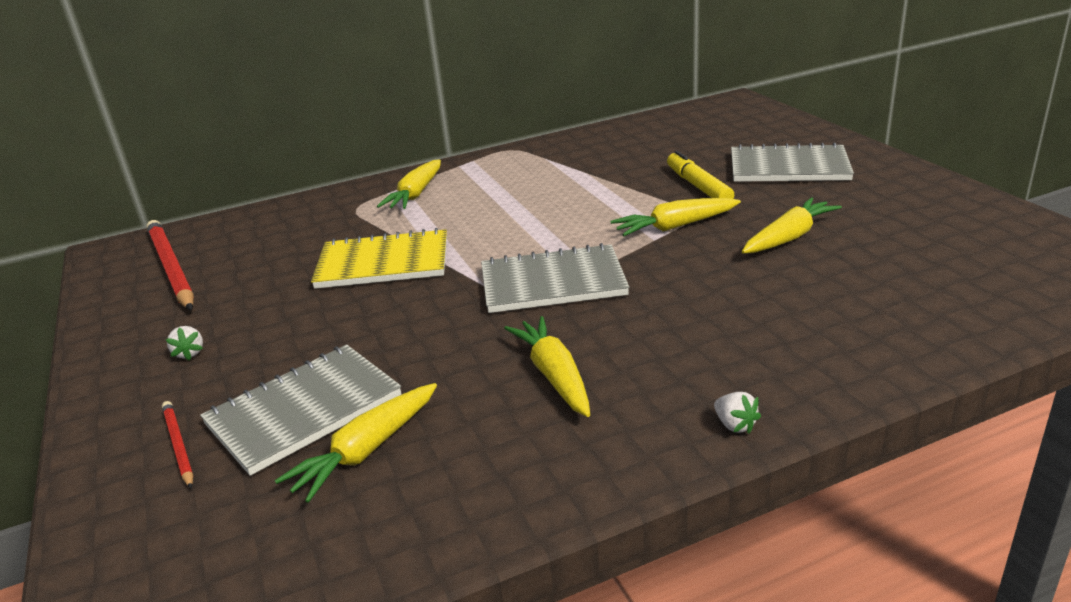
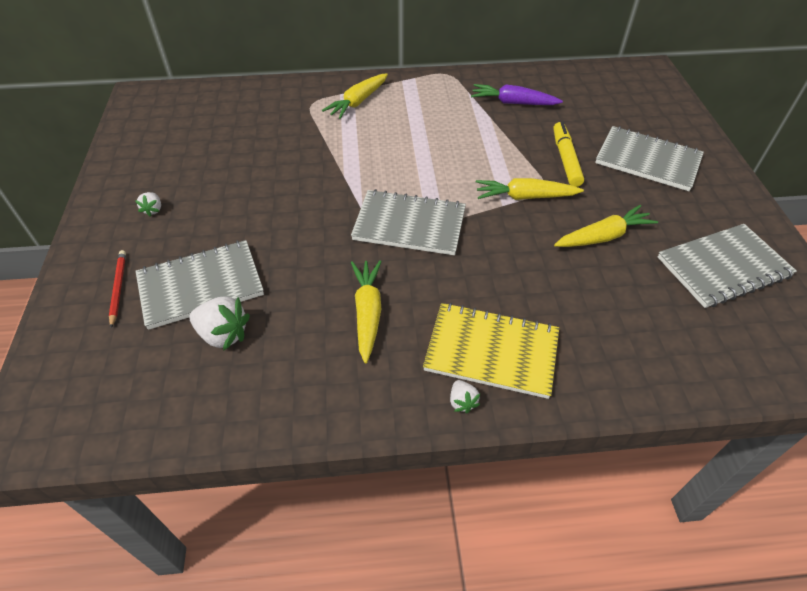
camera: 15 degrees right, 20 degrees up
(171, 268) = (170, 125): red pencil -> none
(366, 451) = (223, 334): yellow carrot -> white strawberry
(383, 263) = (306, 166): yellow notebook -> yellow notebook (491, 351)
(604, 156) = (513, 103): none -> purple carrot
(937, 230) = (723, 267): none -> grey notebook

